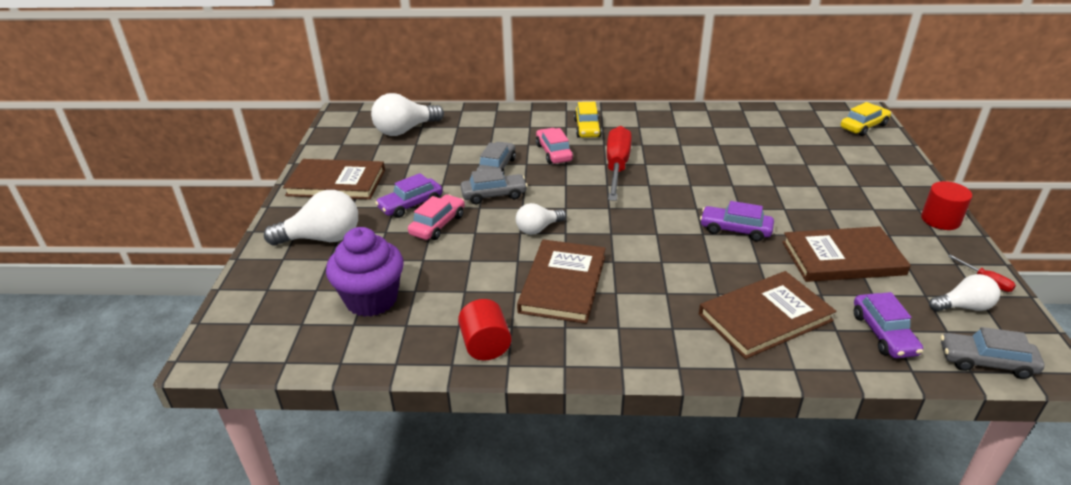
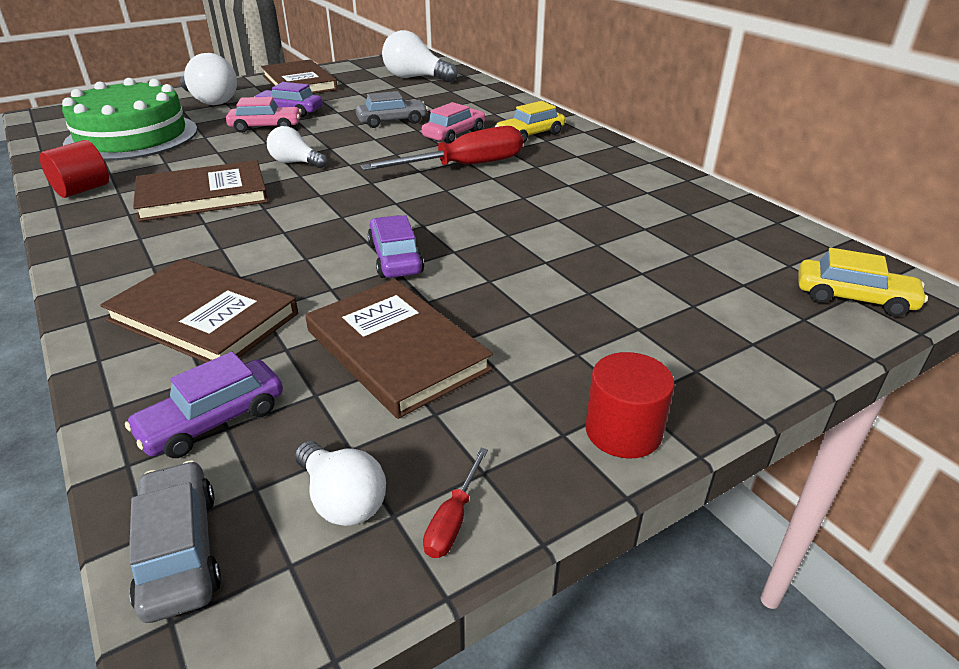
camera: 55 degrees right, 0 degrees up
(371, 299) = (132, 136): purple cupcake -> green cake
(494, 195) = (339, 132): grey car -> none

